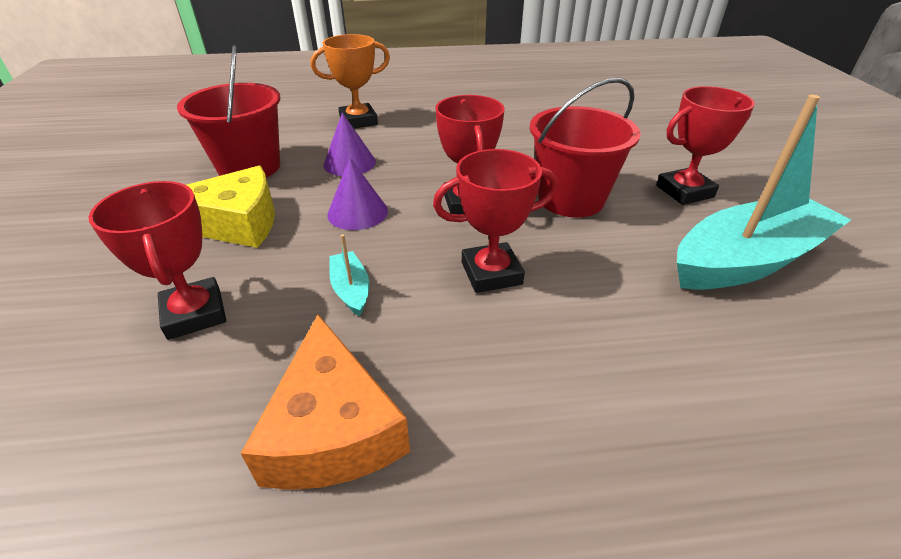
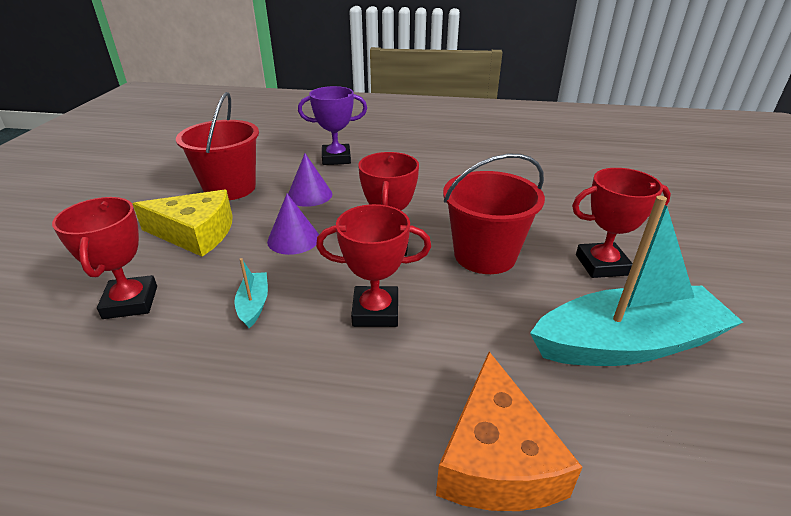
camera: 15 degrees right, 5 degrees down
(332, 428) = (181, 416): orange cheese -> orange cheese (496, 458)
(358, 121) = (336, 158): orange trophy -> purple trophy

